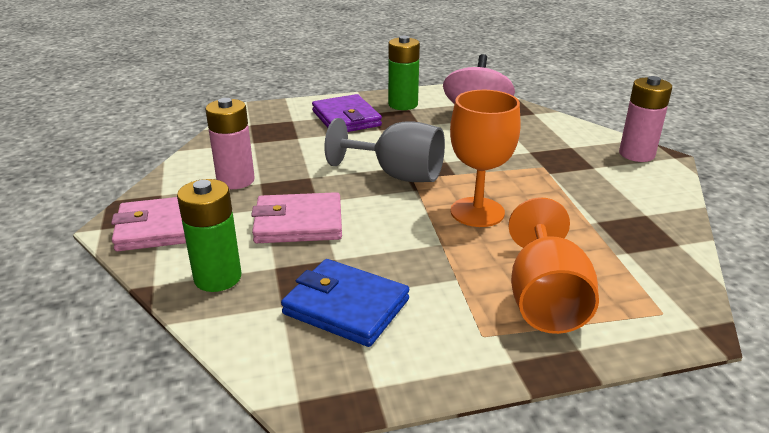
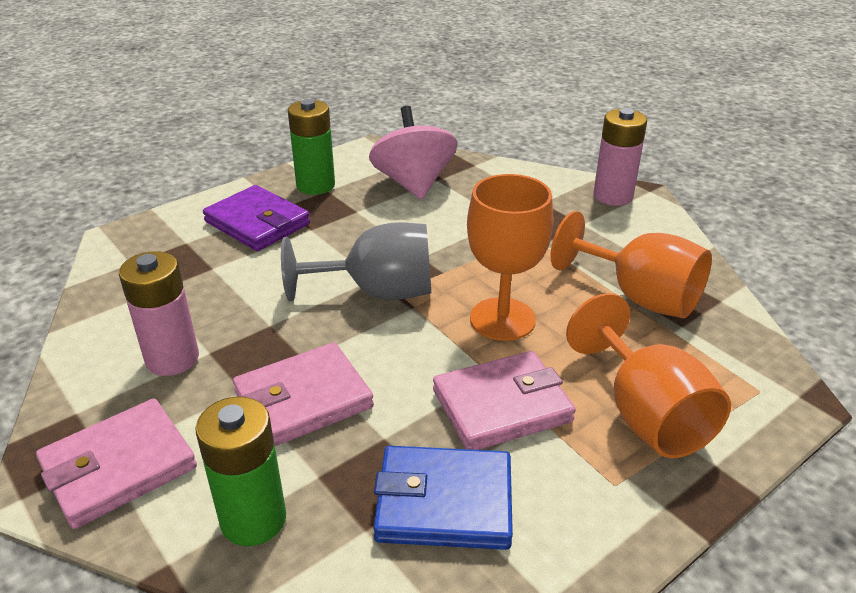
camera: 25 degrees left, 5 degrees up
(433, 263) = (502, 406): none -> pink wallet
(604, 224) = (639, 297): none -> orange goblet

